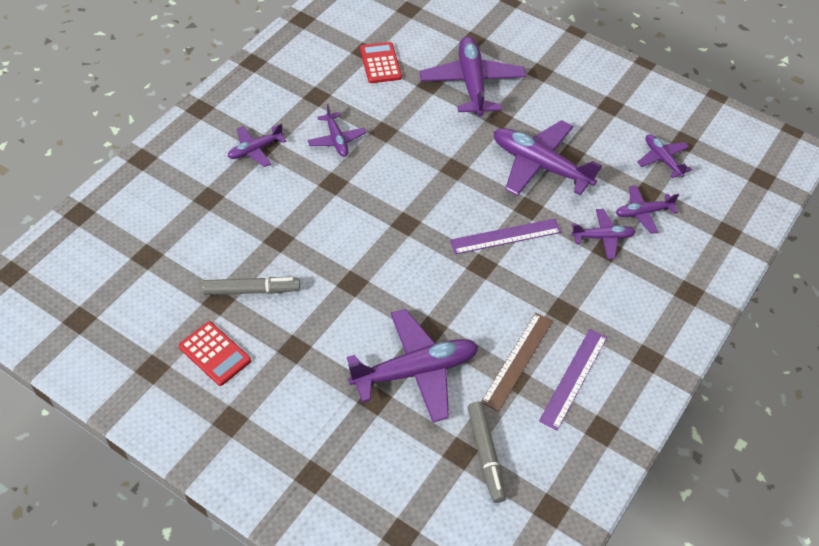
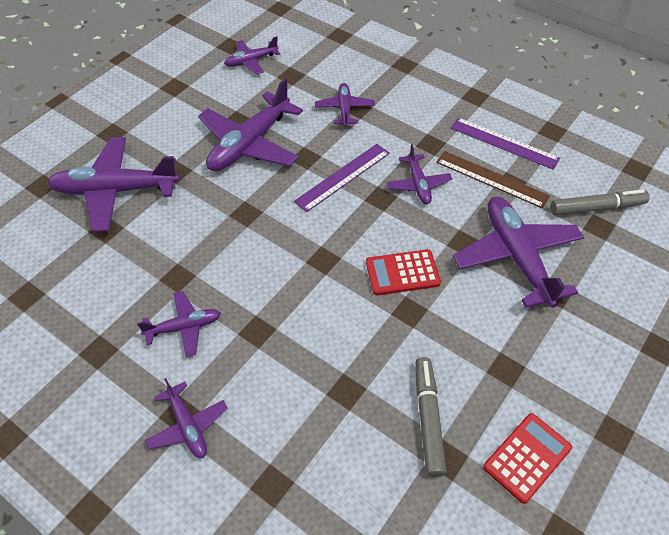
camera: 85 degrees left, 0 degrees up
(380, 63) = (55, 278): red calculator -> red calculator (402, 273)
(505, 236) = (343, 177): purple ruler -> purple ruler turned 60 degrees clockwise
(643, 213) = (315, 80): purple plane -> purple plane (418, 184)

